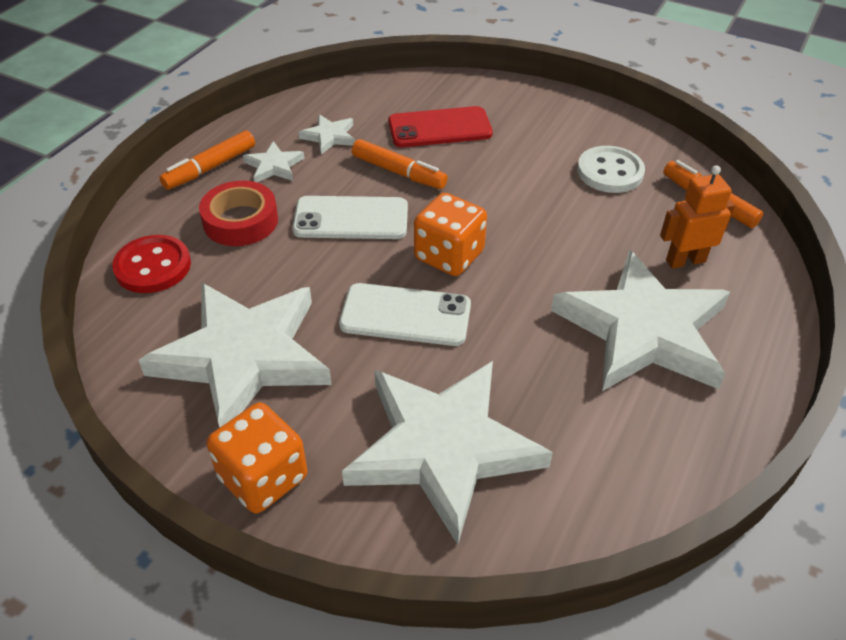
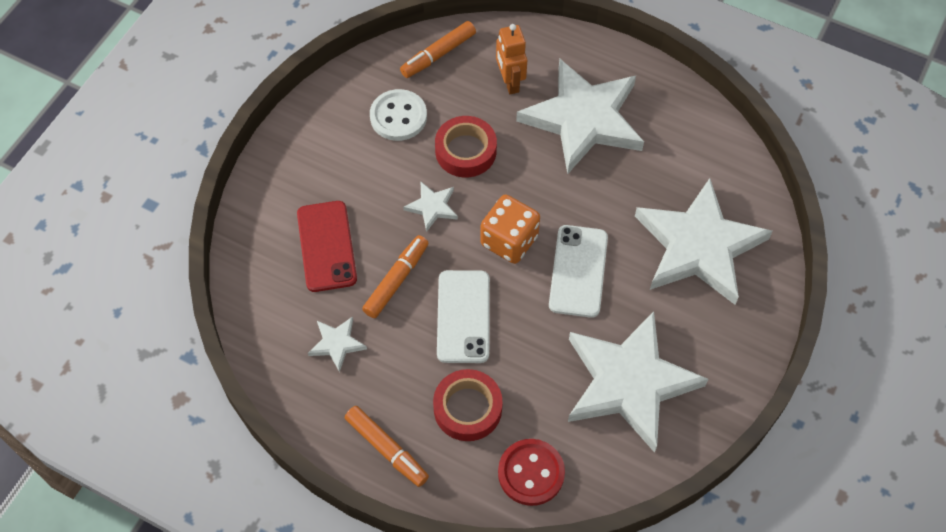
camera: 90 degrees left, 15 degrees up
(263, 477) = (735, 354): orange dice -> none
(274, 166) = (384, 390): white star -> white star (432, 207)
(571, 222) = (465, 151): none -> red tape

